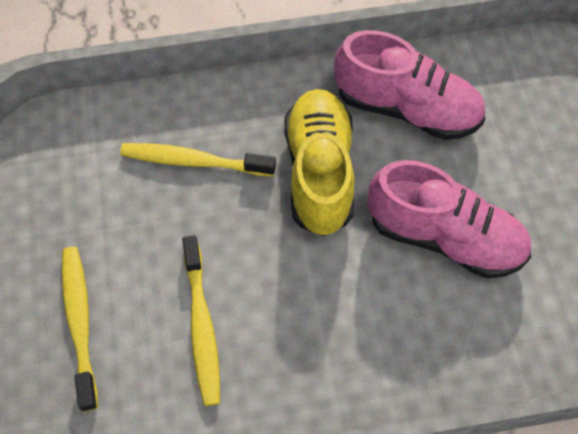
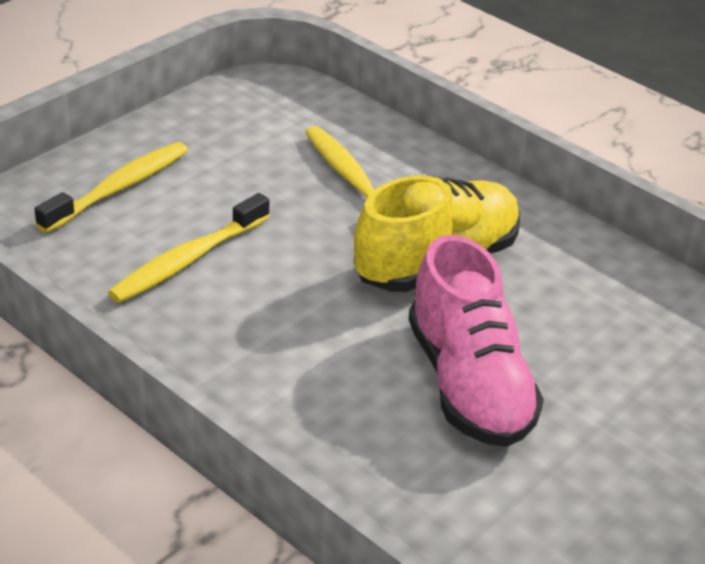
camera: 50 degrees right, 25 degrees down
(407, 108) = (587, 290): pink shoe -> none

